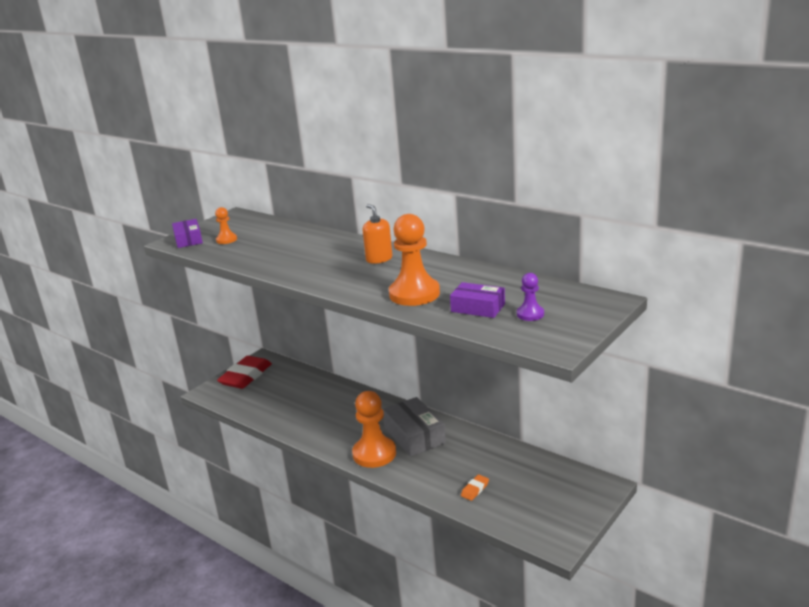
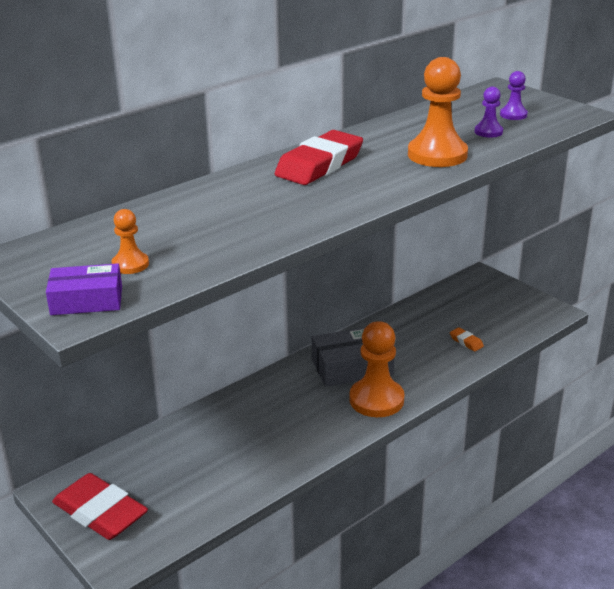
camera: 80 degrees left, 5 degrees up
(379, 259) = (319, 165): orange soap dispenser -> red eraser
(478, 308) = (488, 132): purple box -> purple pawn

